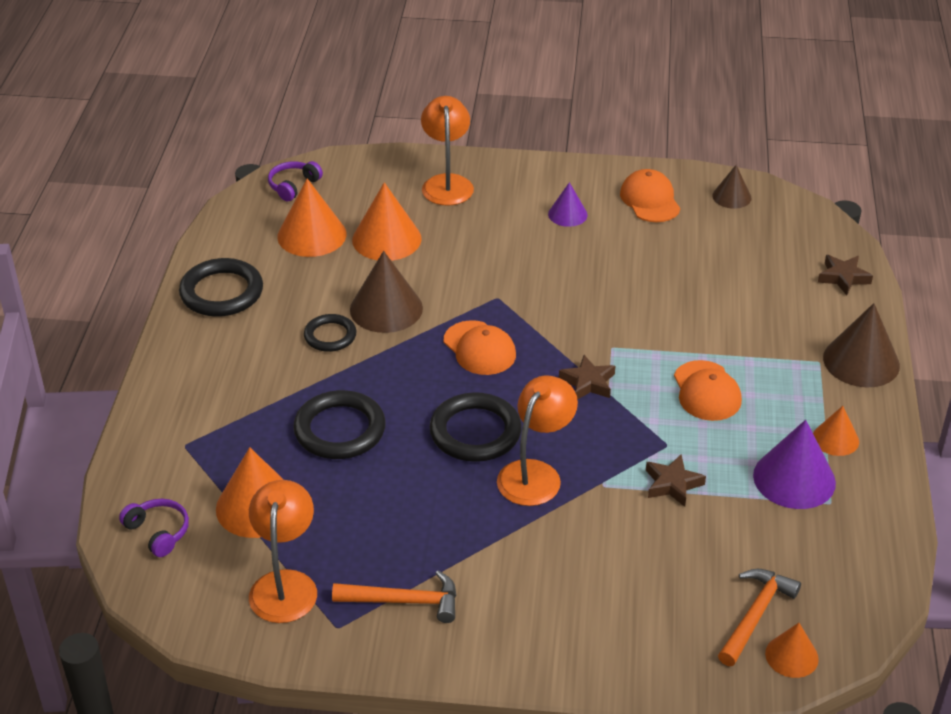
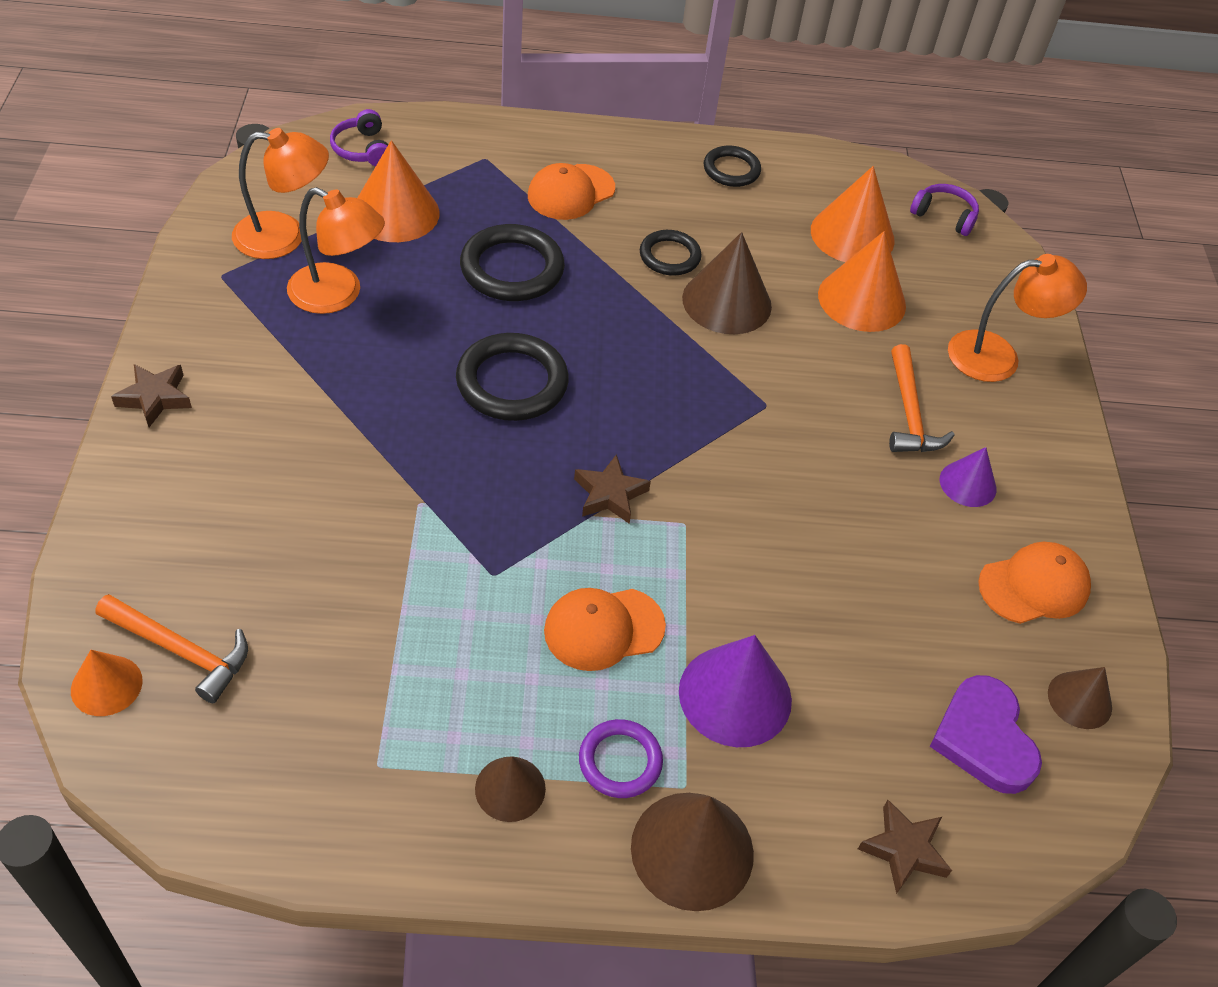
camera: 80 degrees right, 10 degrees up
(158, 532) = (363, 149): purple headphones -> purple headphones turned 120 degrees clockwise
(221, 292) = (731, 170): black ring -> black ring, size x0.61
(404, 601) = (250, 324): orange hammer -> orange hammer (909, 413)
(479, 348) = (664, 387): orange cap -> orange cap (570, 192)
(535, 473) = (440, 437): orange lamp -> orange lamp (338, 295)
(672, 484) = (419, 576): brown star -> brown star (155, 398)
(764, 237) = (984, 738): none -> purple heart
(794, 479) = (427, 723): purple cone -> purple cone (735, 695)
(807, 388) = (620, 761): none -> purple ring
(835, 439) = (510, 788): orange cone -> brown cone

